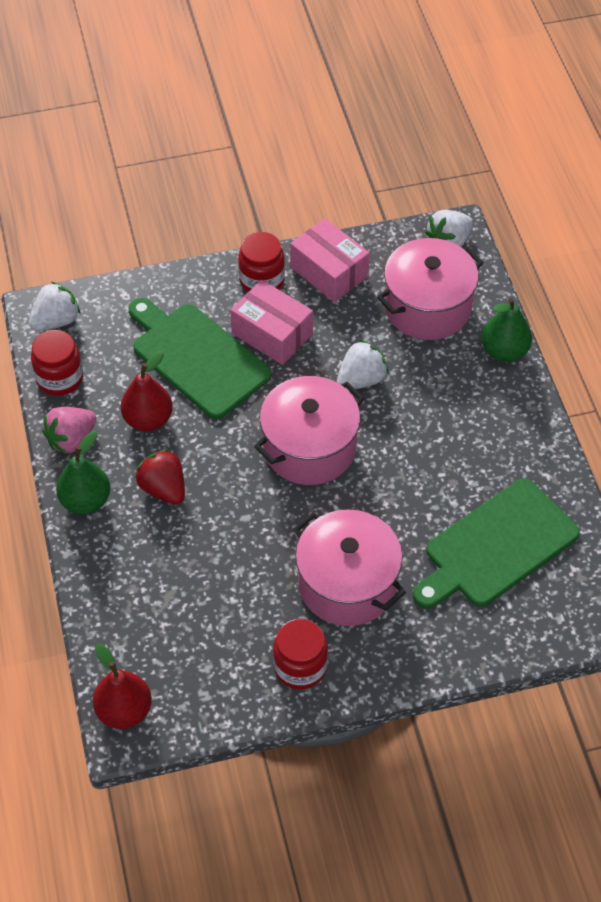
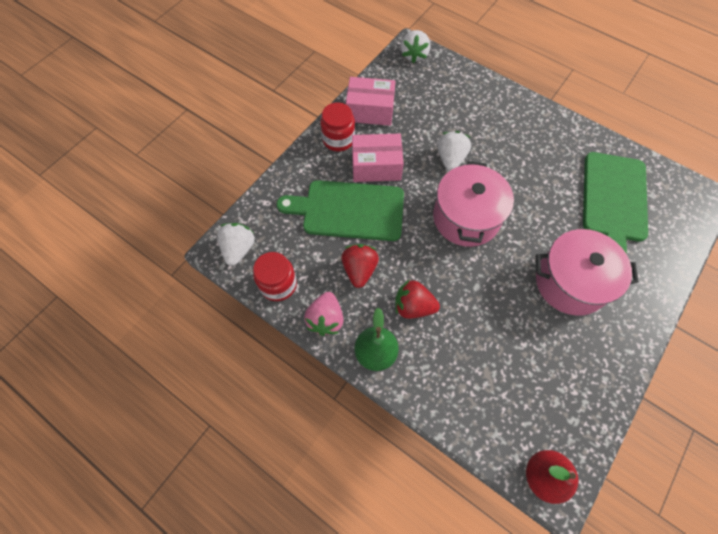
camera: 40 degrees left, 10 degrees up
(148, 419) = (359, 270): red pear -> red strawberry
(300, 667) = (602, 354): red jar -> none
(427, 307) = (441, 96): pink pot -> none
(504, 351) = (502, 94): green pear -> none

